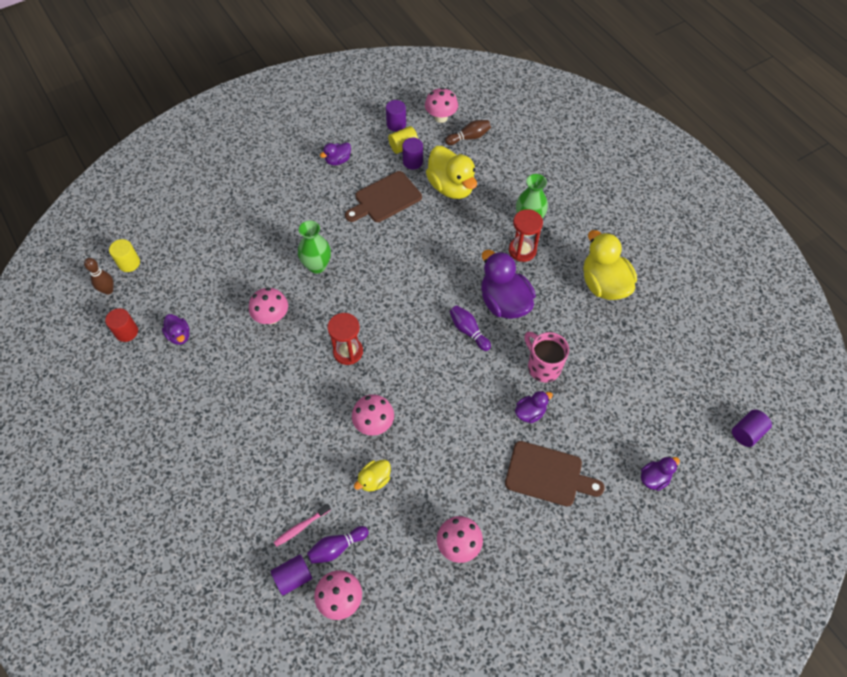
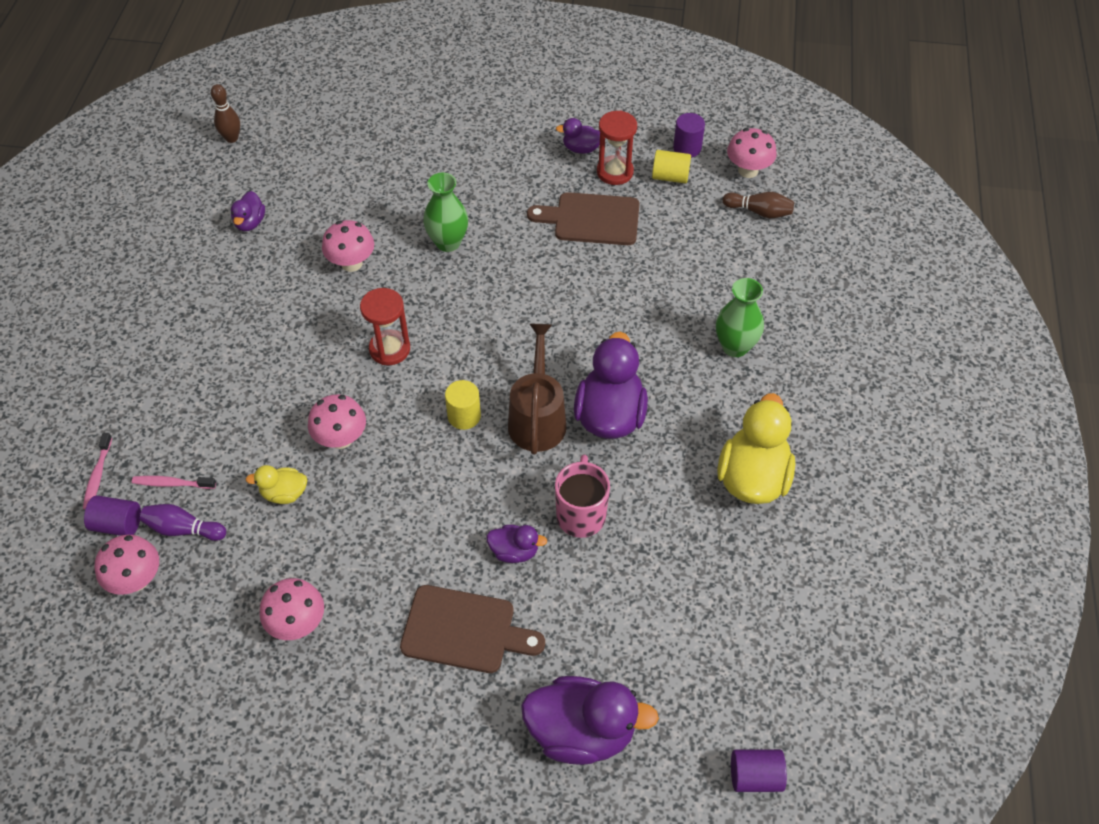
camera: 40 degrees right, 5 degrees down
(126, 332) = (208, 187): red cylinder -> none
(129, 263) = (275, 125): yellow cylinder -> yellow cylinder (464, 416)
(248, 559) = (98, 475): none -> pink toothbrush
(413, 162) = (664, 199): purple cylinder -> none
(451, 187) = (680, 253): yellow duck -> none
(468, 331) = (537, 417): purple bowling pin -> brown watering can
(522, 250) = (691, 374): red hourglass -> red hourglass (615, 172)
(548, 475) = (464, 630): brown cutting board -> brown cutting board turned 45 degrees counterclockwise
(654, 478) = (581, 732): purple duck -> purple duck, size x1.98

